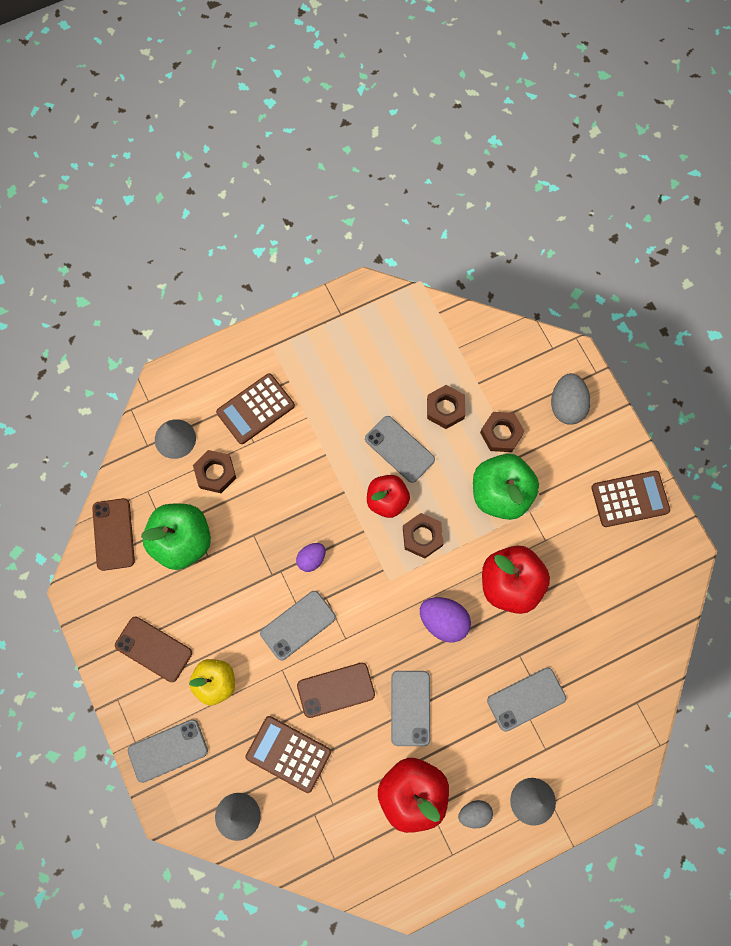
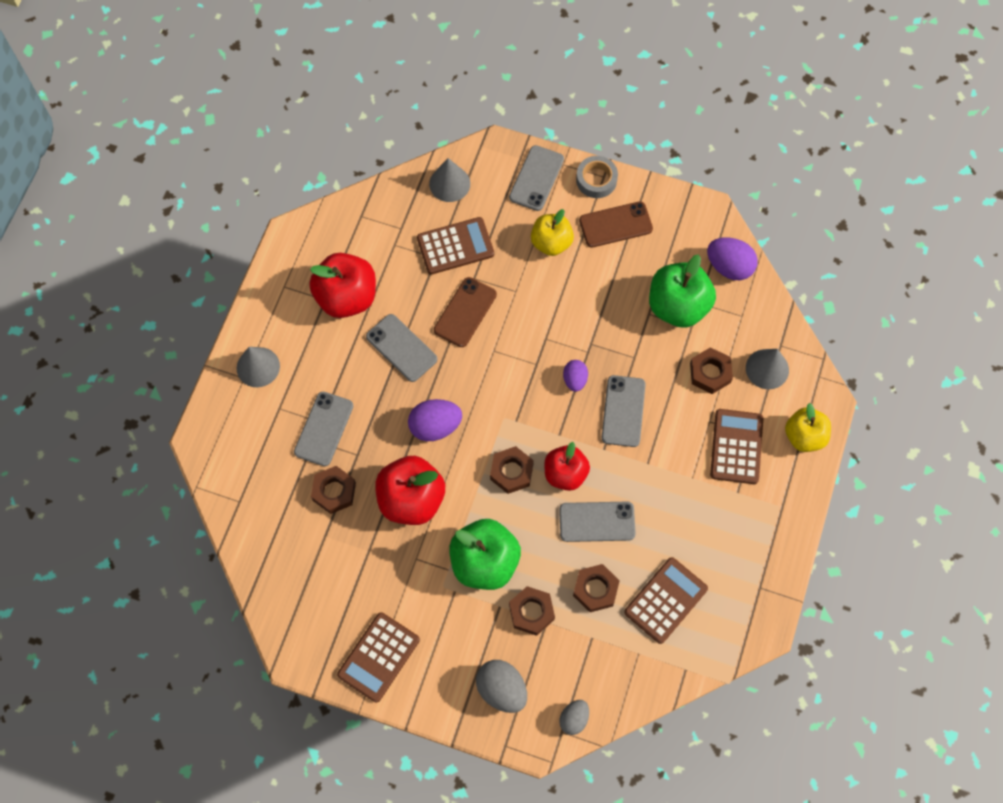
camera: 135 degrees right, 5 degrees down
(113, 534) = (729, 267): brown phone -> purple egg
(126, 701) = (596, 180): none -> grey tape
(205, 373) = (804, 436): none -> yellow apple
(298, 625) = (536, 328): grey phone -> grey phone (623, 411)
(407, 361) = (665, 600): none -> brown calculator
(474, 813) = (292, 323): grey egg -> grey egg (574, 719)
(560, 643) = (334, 491): none -> brown nut

